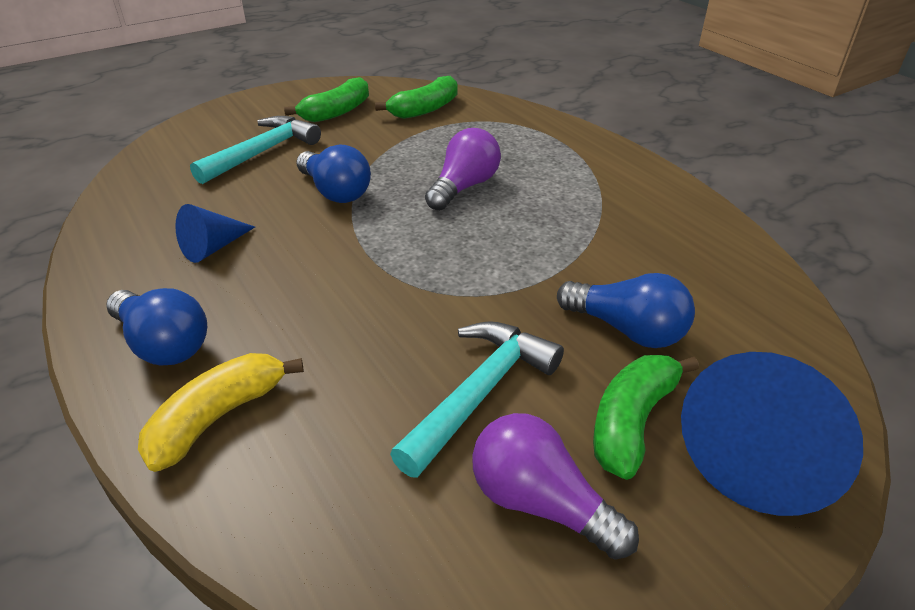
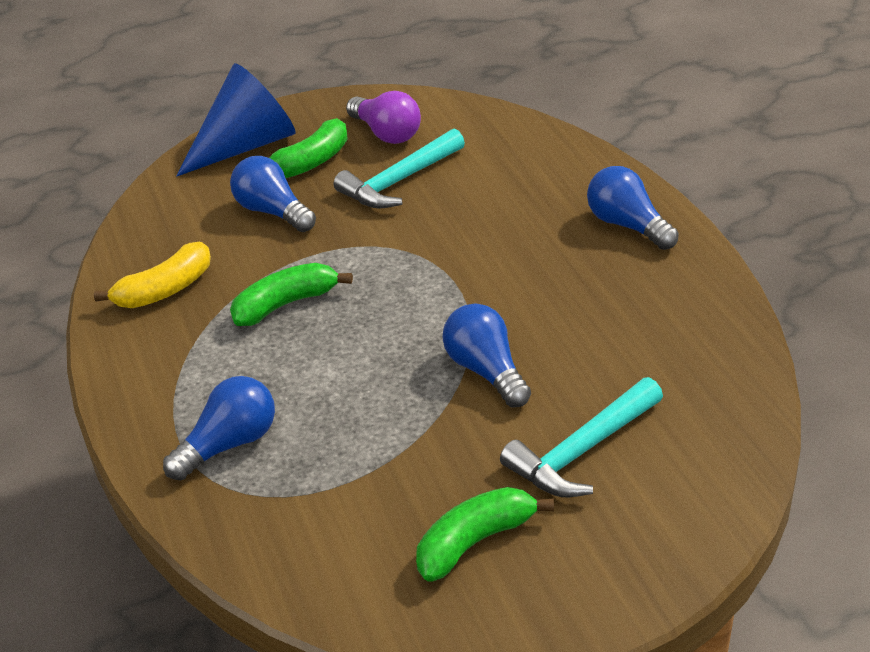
camera: 165 degrees left, 0 degrees up
(213, 247) = (611, 308): blue cone -> none
(217, 417) = (574, 179): yellow banana -> yellow banana (165, 290)
(425, 109) = (334, 534): green banana -> green banana (285, 304)
(464, 187) = (338, 365): purple light bulb -> none
(520, 139) = (229, 444): none -> blue light bulb

